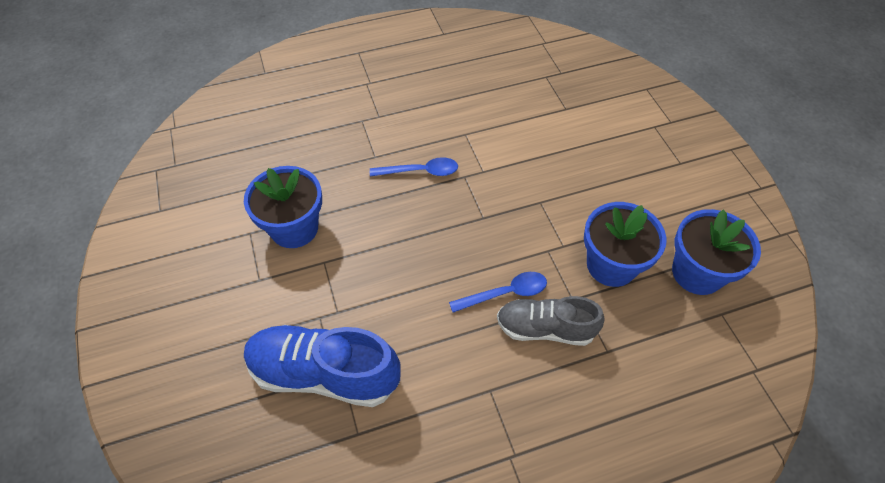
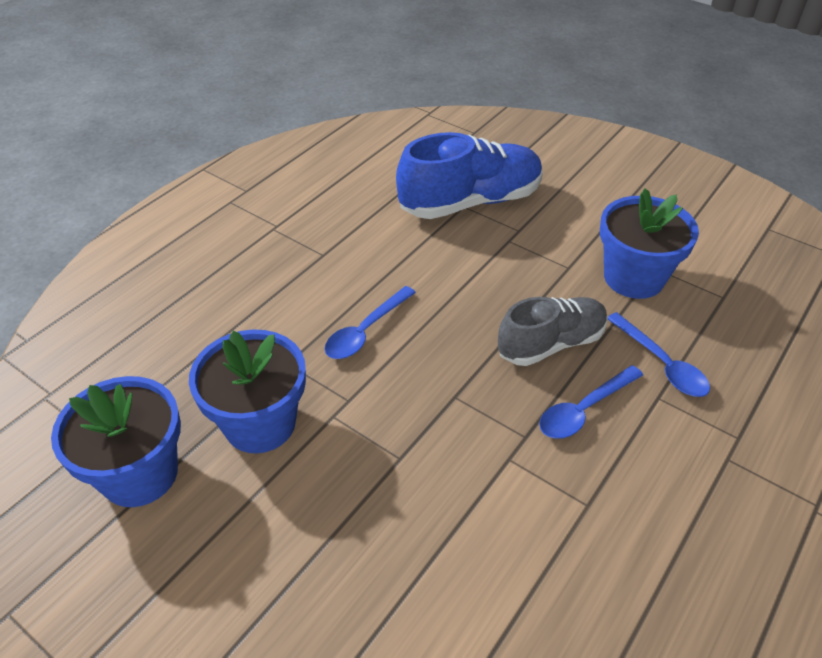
camera: 145 degrees right, 10 degrees down
(351, 170) = (661, 363): none -> blue spoon
(545, 328) = (302, 321): grey shoe -> grey shoe (551, 344)

